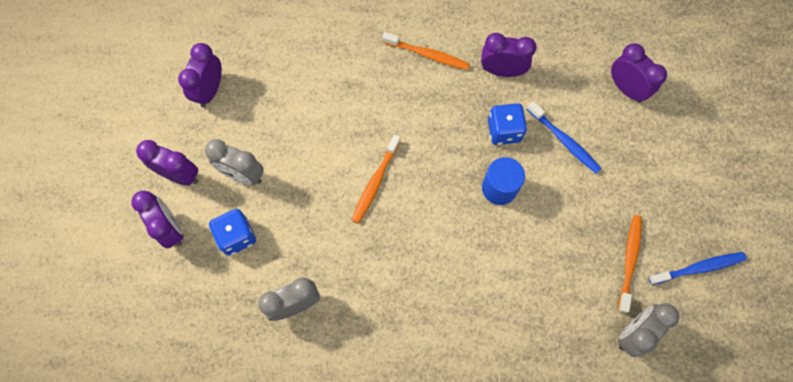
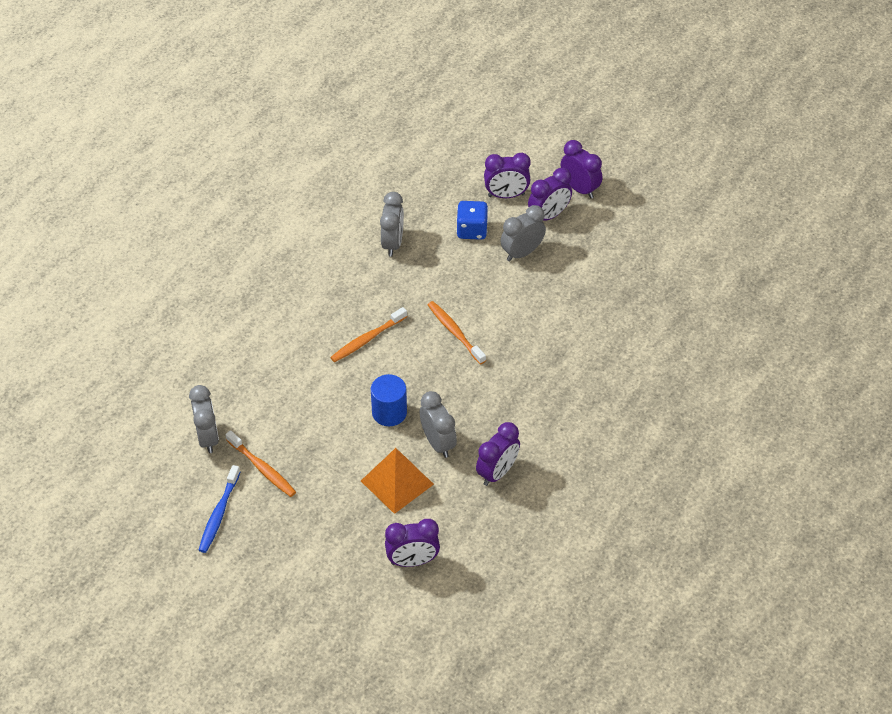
camera: 120 degrees right, 20 degrees down
(210, 90) = (615, 260): purple clock -> purple clock (579, 189)
(427, 55) = (551, 424): orange toothbrush -> orange toothbrush (367, 339)
(504, 131) = (438, 443): blue dice -> grey clock
(564, 141) = (397, 482): blue toothbrush -> orange pyramid

